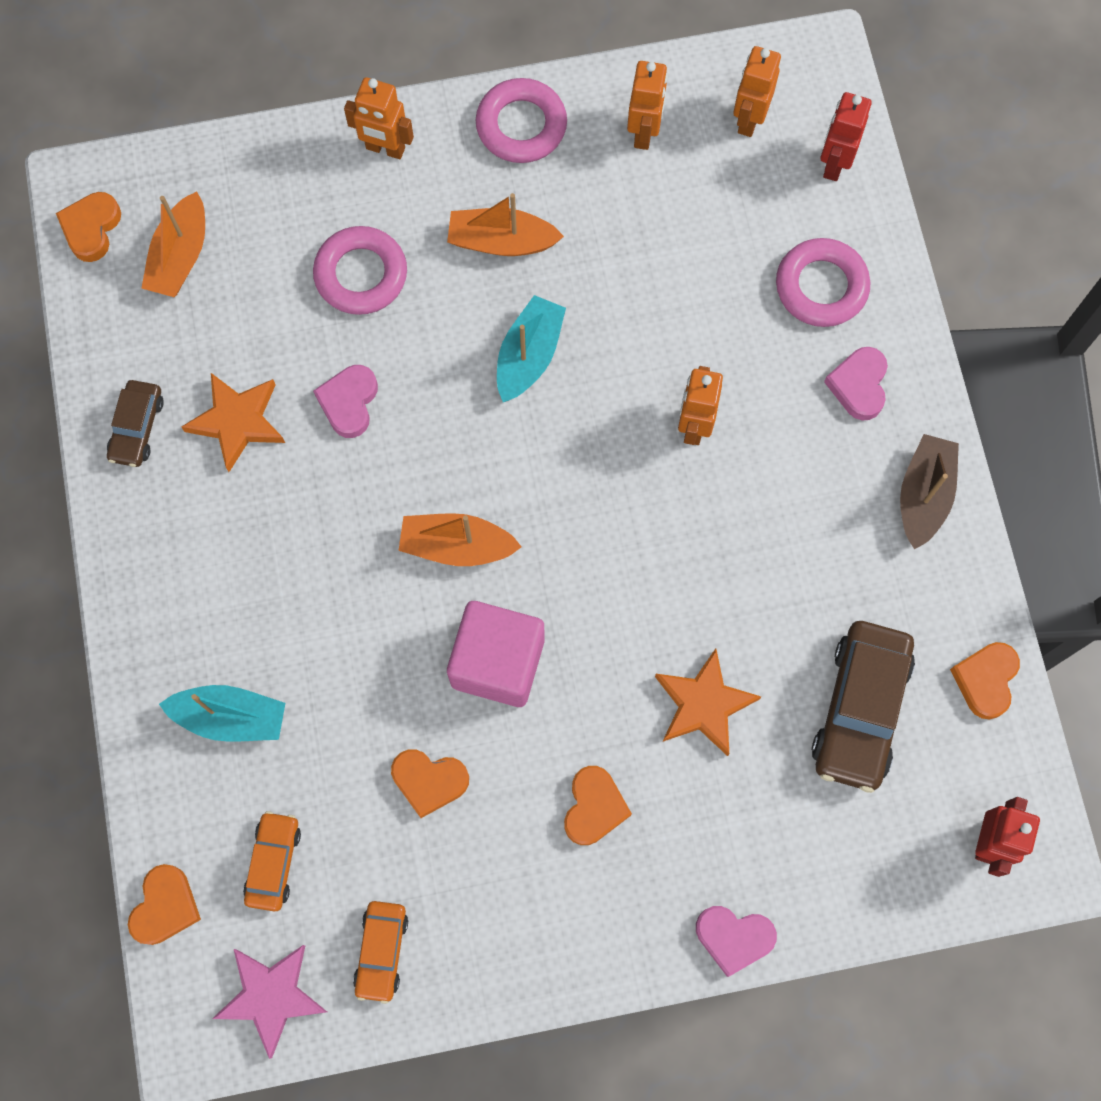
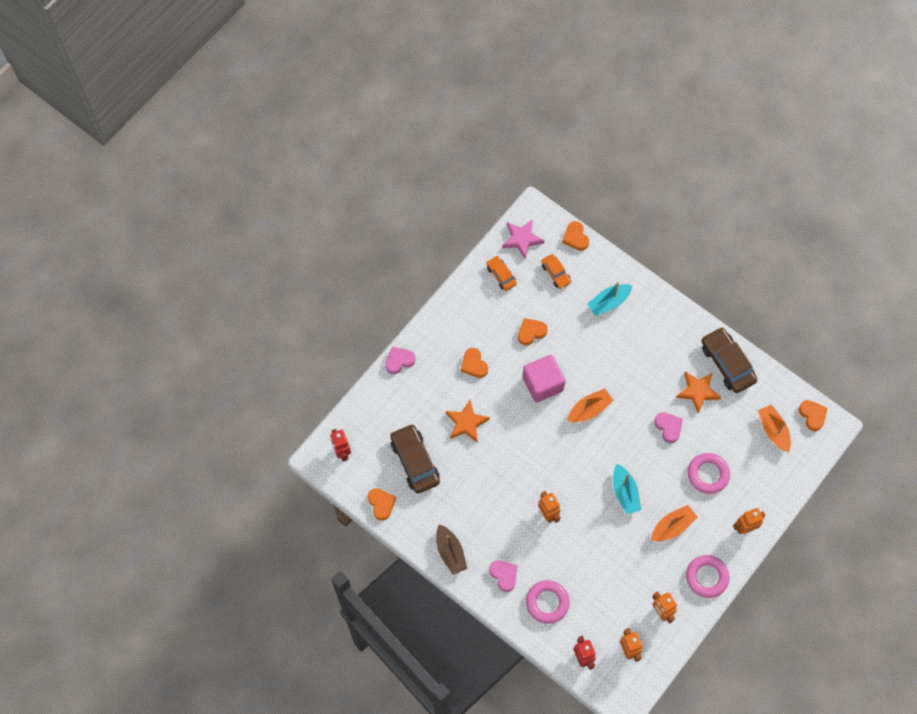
camera: 140 degrees right, 5 degrees down
(137, 428) = (727, 363): brown car -> brown car, size x1.78

